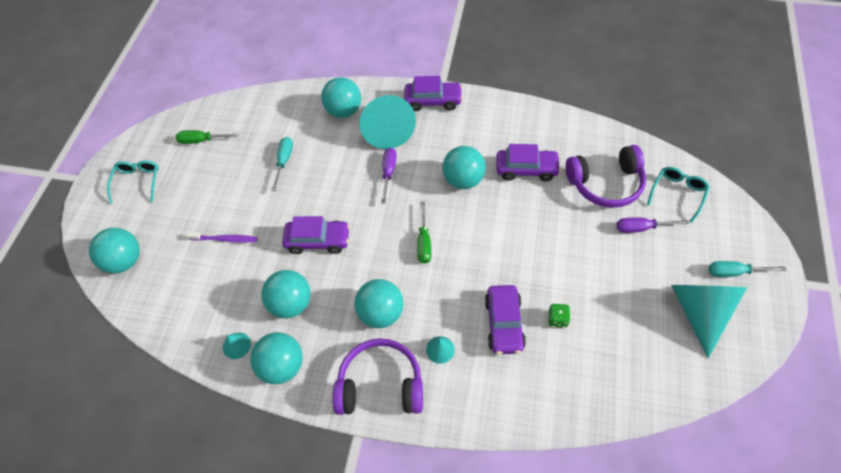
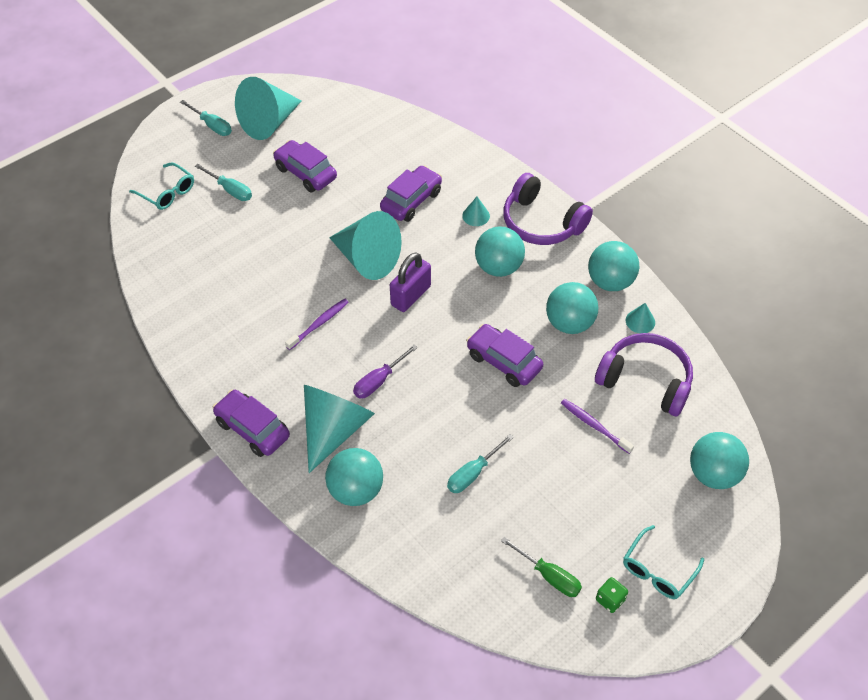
camera: 145 degrees left, 5 degrees down
(424, 242) = (411, 296): green screwdriver -> purple padlock
(463, 180) = (319, 324): turquoise ball -> purple toothbrush
(483, 247) = (367, 259): none -> turquoise cone
(526, 169) = (254, 294): purple car -> purple car (305, 173)
(557, 319) = (370, 179): green dice -> green dice (610, 599)
(606, 184) = (208, 237): purple headphones -> purple headphones (645, 380)
(641, 228) = (230, 190): purple screwdriver -> turquoise screwdriver
(677, 193) = (167, 193): turquoise glasses -> turquoise glasses turned 120 degrees counterclockwise

